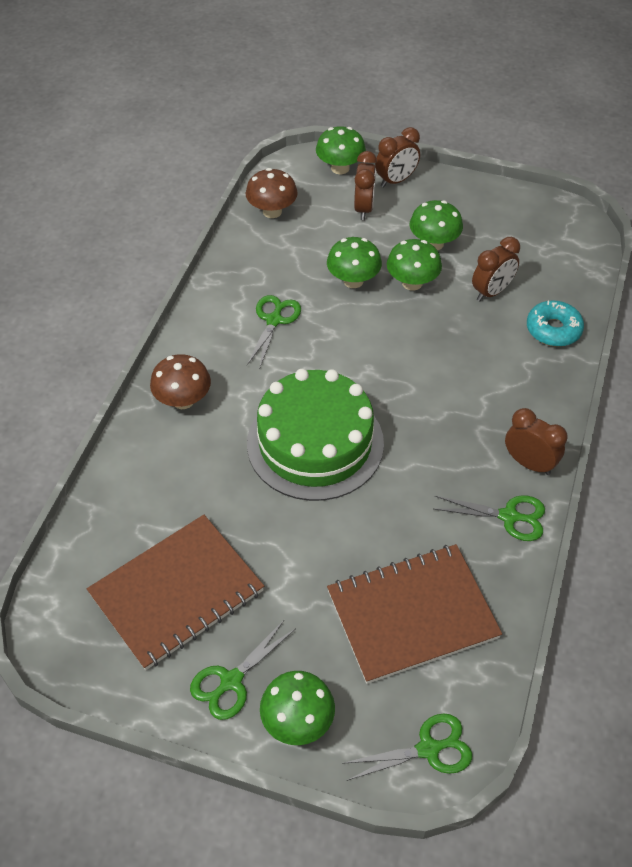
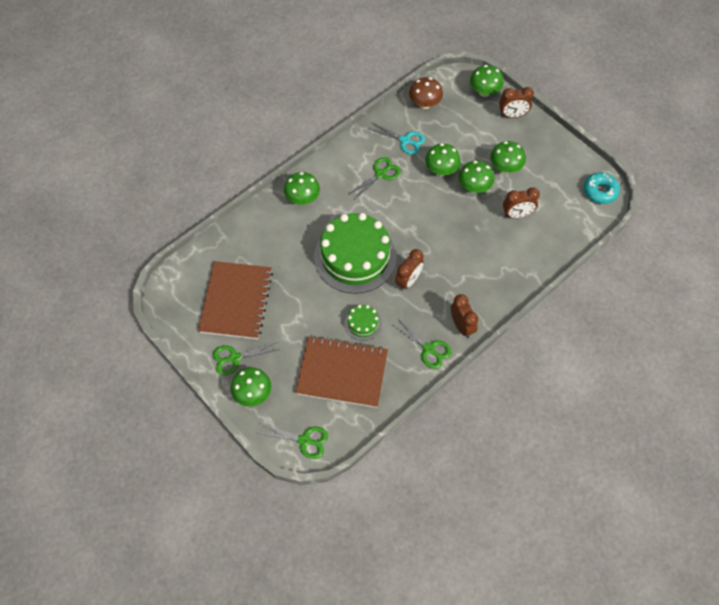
camera: 30 degrees right, 10 degrees up
(177, 593) = (236, 301): brown notebook -> brown notebook turned 75 degrees counterclockwise
(183, 400) = (302, 199): brown mushroom -> green mushroom
(278, 265) = (405, 140): none -> turquoise scissors
(364, 208) = (480, 126): brown clock -> brown clock (408, 281)
(392, 529) = (363, 323): none -> green cake
(553, 330) = (535, 255): turquoise donut -> turquoise donut (600, 191)

